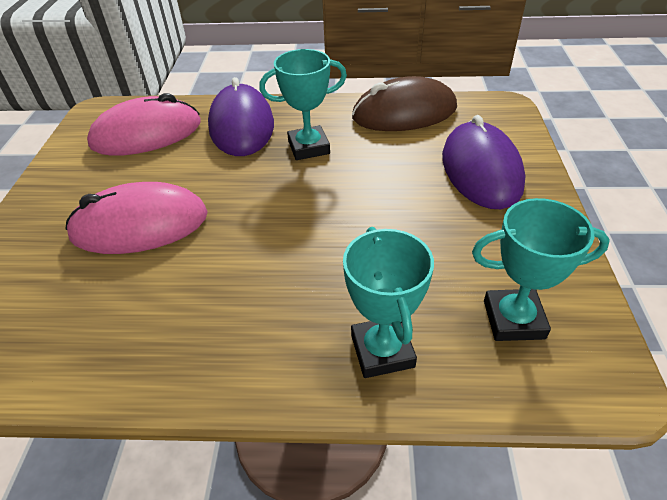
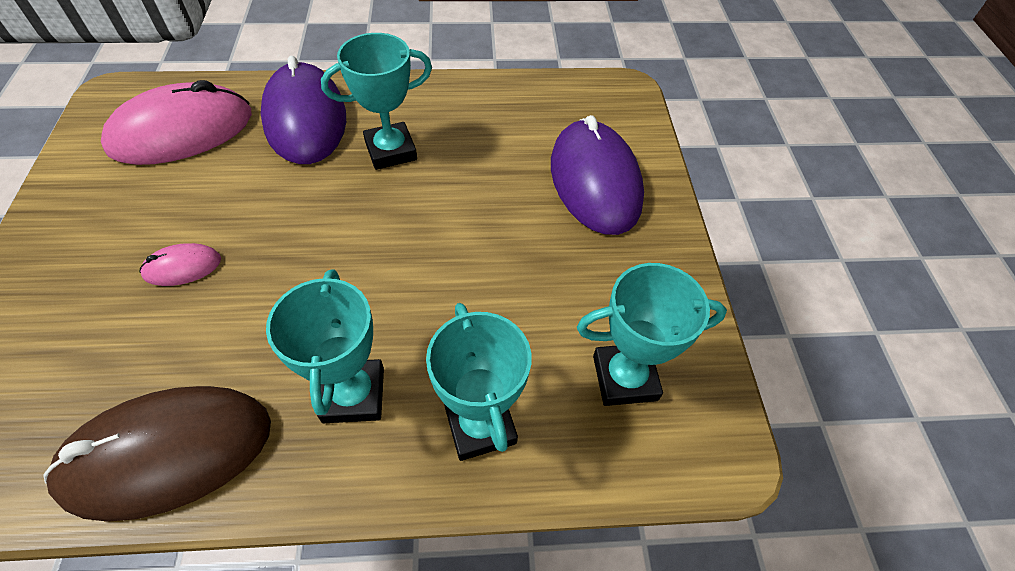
camera: 10 degrees left, 10 degrees up
(140, 225) = (182, 267): pink mouse -> pink mouse, size x0.45
(272, 322) = (353, 395): none -> turquoise trophy
(404, 113) = (506, 99): brown mouse -> brown mouse (168, 453)

